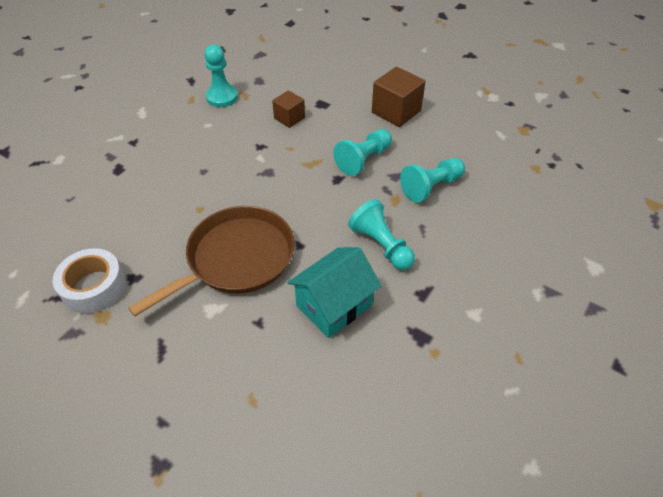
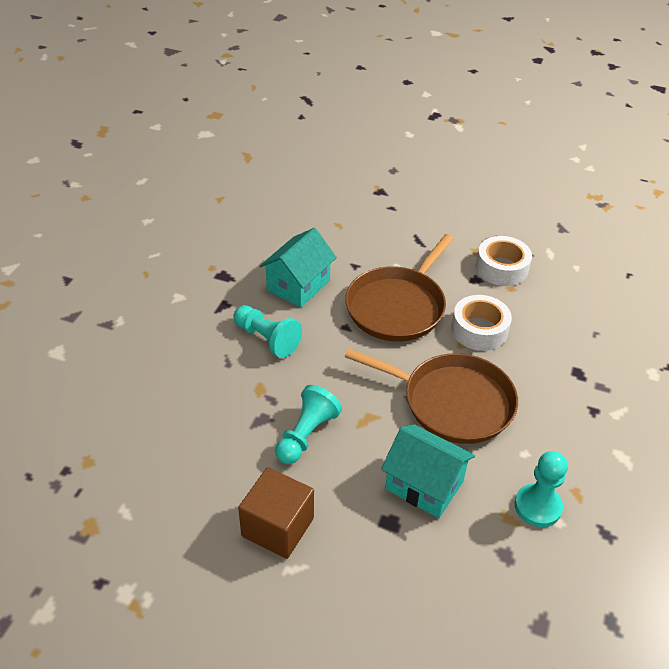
camera: 165 degrees right, 5 degrees down
(172, 220) = (479, 330): none -> white tape
(238, 164) = (452, 402): none -> brown pan
(289, 118) = (424, 485): brown cube -> turquoise house
(431, 187) = (220, 411): turquoise pawn -> none

